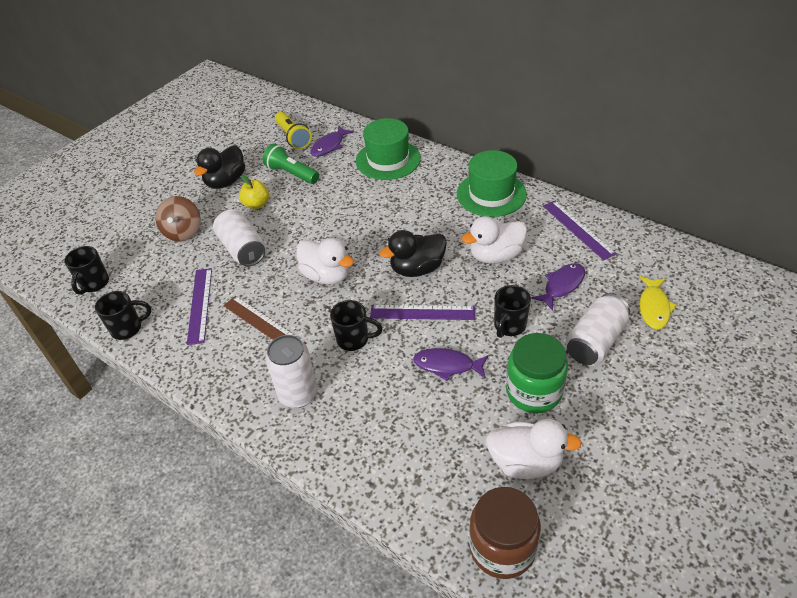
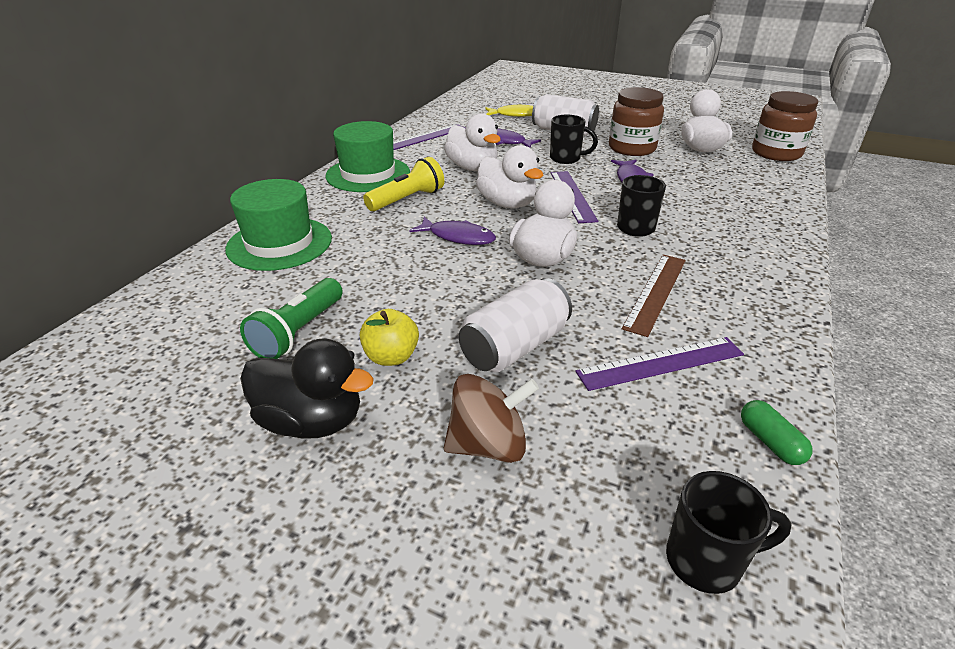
camera: 105 degrees left, 10 degrees down
(128, 328) = (770, 442): black mug -> green capsule
(293, 137) = (169, 353): yellow flashlight -> yellow flashlight (407, 199)
(298, 394) = (735, 249): white can -> none
(329, 146) = (219, 303): purple fish -> purple fish (458, 237)
(417, 269) = (507, 204): black duck -> white duck
(533, 391) = (632, 148): green jar -> brown jar

